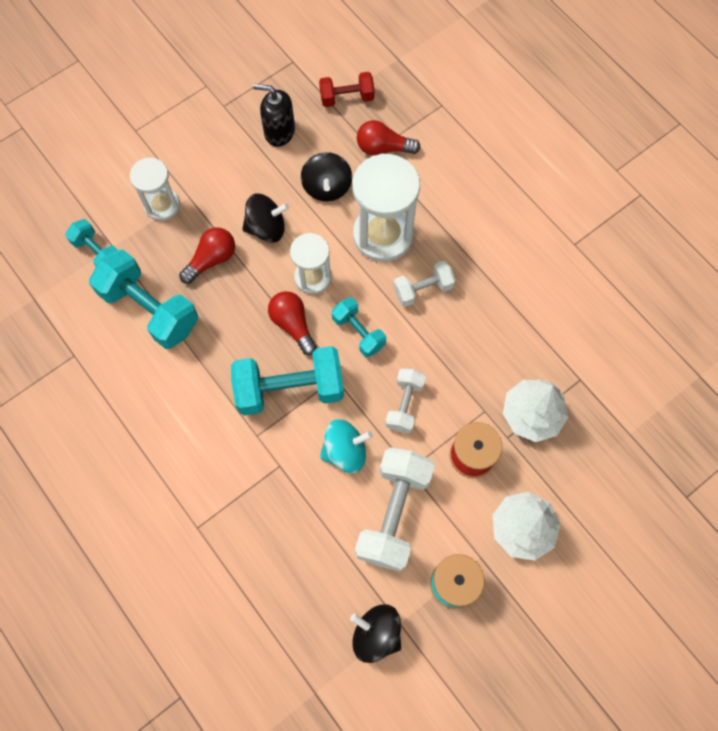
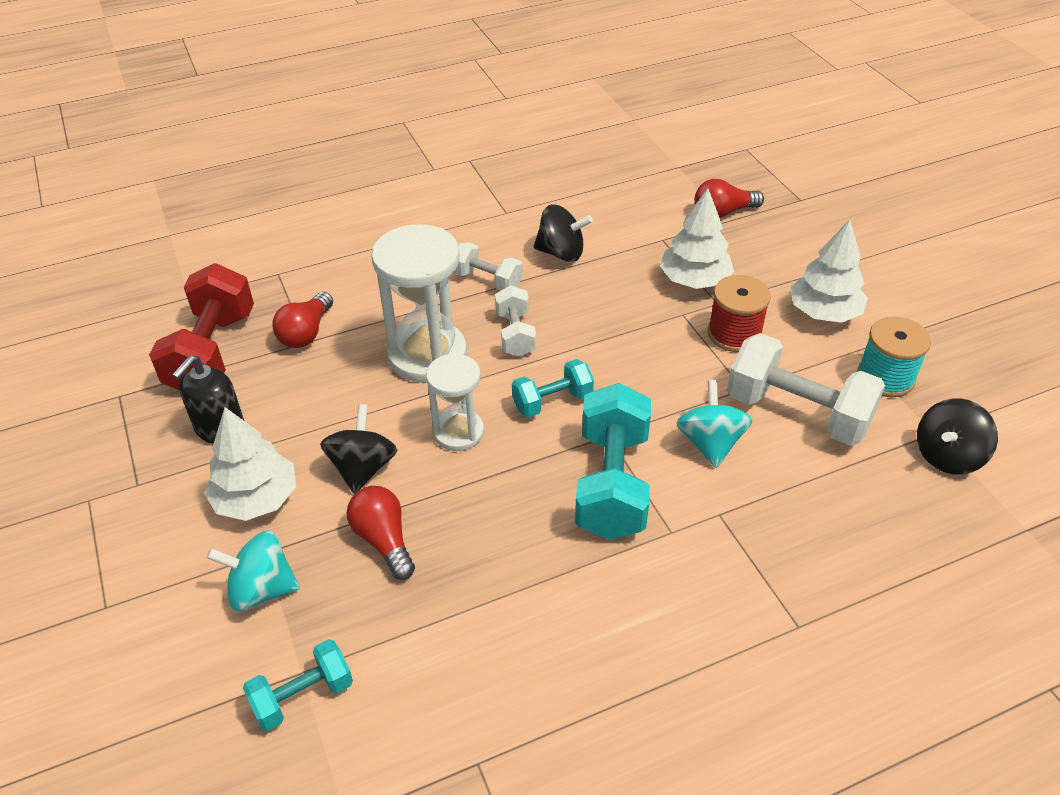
camera: 75 degrees left, 25 degrees down
(150, 309) = (434, 634): turquoise dumbbell -> none
(162, 205) = (261, 589): white hourglass -> turquoise spinning top
(227, 175) = (256, 498): none -> white tree
(293, 325) = (520, 464): red light bulb -> red light bulb (723, 212)
(327, 187) = (333, 395): black spinning top -> black spinning top (561, 253)
(347, 98) = (212, 352): red dumbbell -> red dumbbell, size x1.78
(404, 405) = (660, 377): white dumbbell -> white dumbbell (487, 280)

